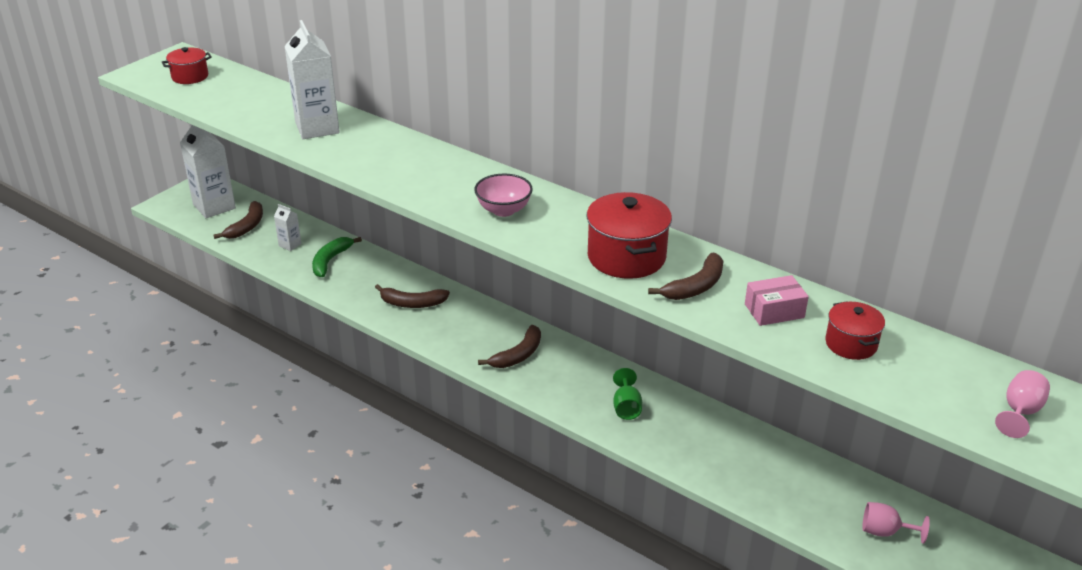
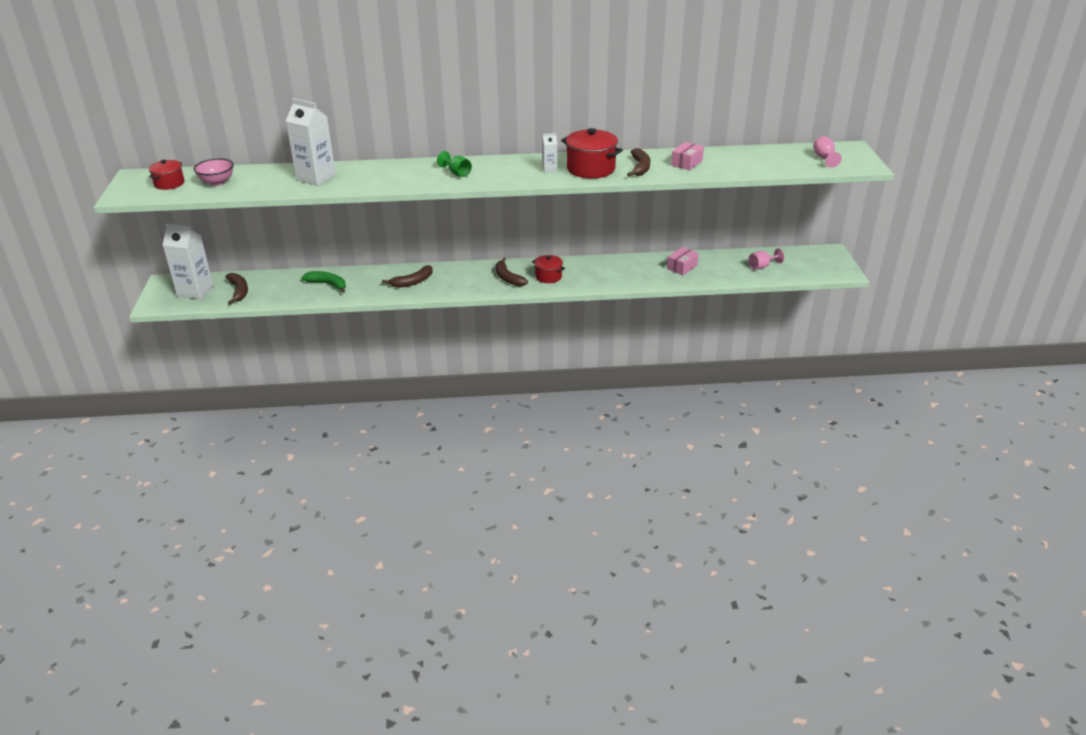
camera: 40 degrees left, 0 degrees up
(290, 245) = (286, 288): white carton -> white carton (549, 169)
(330, 261) = (327, 284): green banana -> green banana turned 135 degrees clockwise
(503, 210) = (497, 174): pink bowl -> pink bowl (217, 182)
(518, 355) = (508, 278): brown banana -> brown banana turned 150 degrees clockwise
(626, 407) = (593, 274): green goblet -> green goblet (457, 173)
(760, 463) = (682, 267): none -> pink box
(851, 344) = (734, 162): red pot -> red pot (548, 277)

